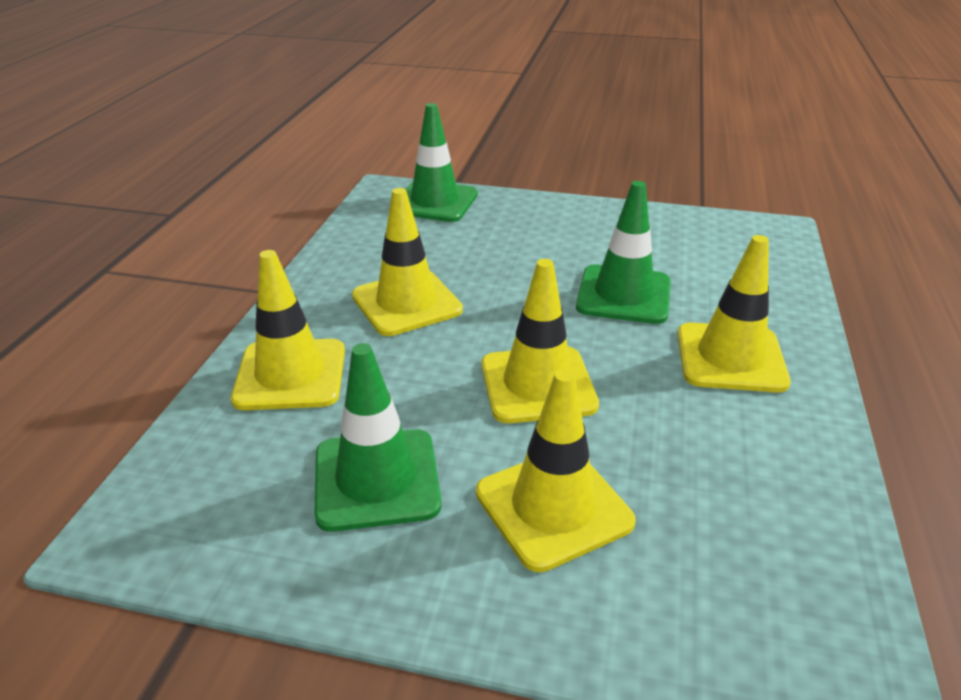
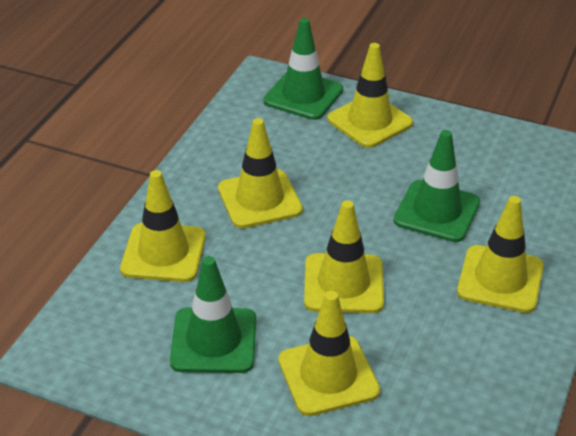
camera: 10 degrees right, 5 degrees up
(515, 218) = (369, 121): none -> yellow traffic cone

